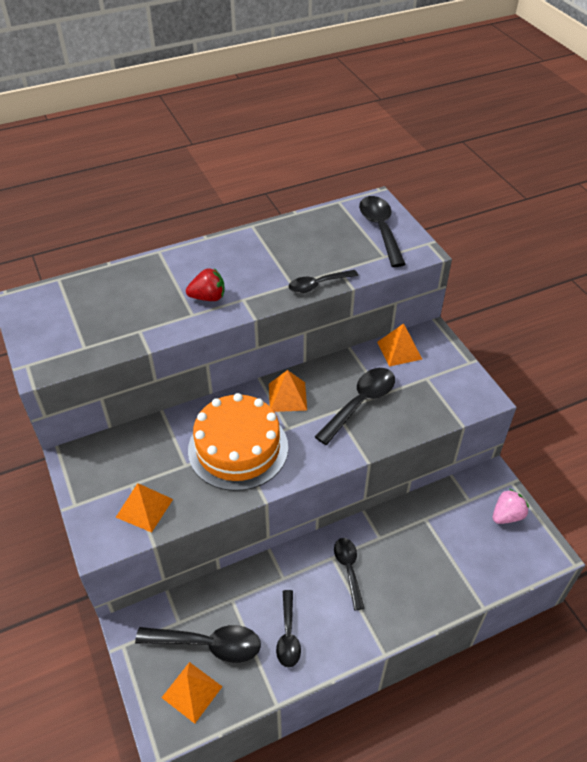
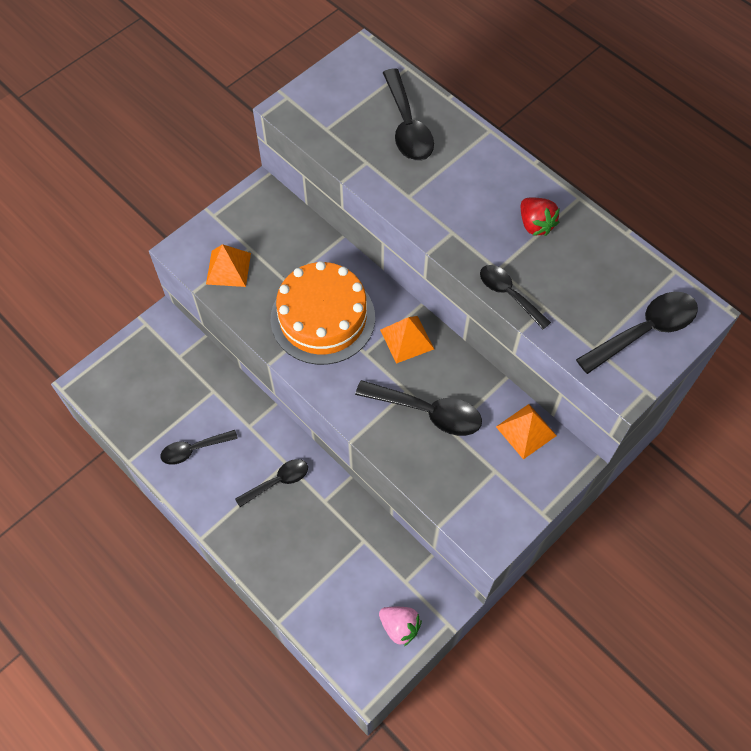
camera: 70 degrees right, 15 degrees up
(192, 692) = (121, 391): orange pyramid -> none
(208, 297) = (440, 200): red strawberry -> red strawberry (535, 224)
(208, 644) = (166, 388): black spoon -> black spoon (407, 126)

